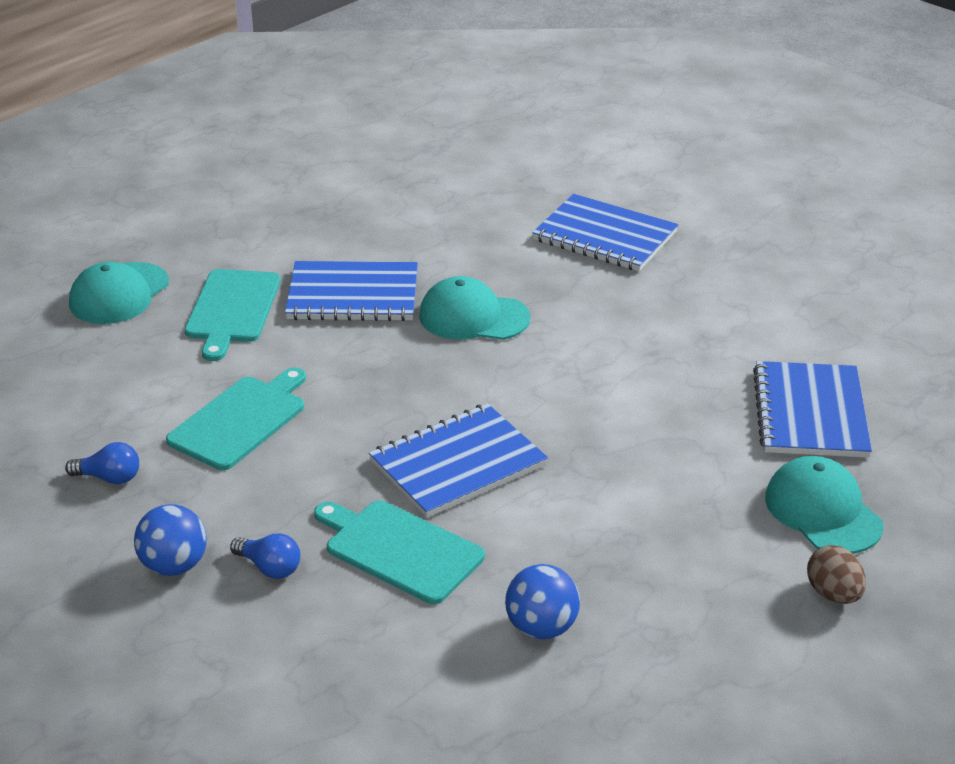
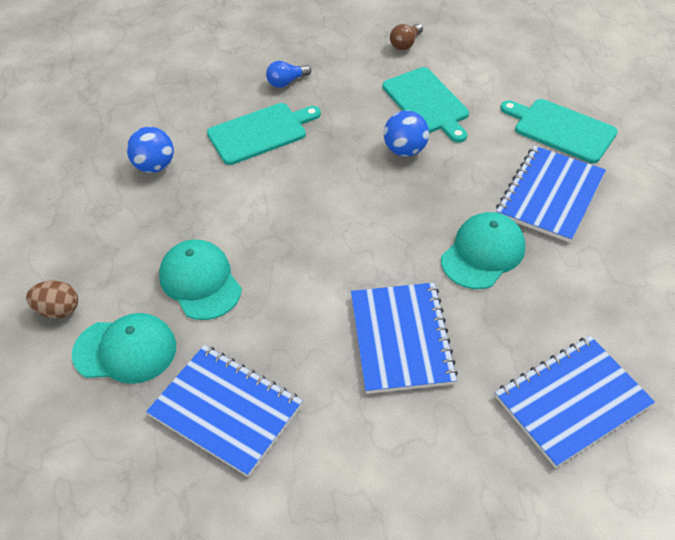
camera: 120 degrees right, 15 degrees up
(109, 478) = (405, 44): blue light bulb -> brown light bulb
(119, 294) = (608, 83): turquoise cap -> turquoise cap (200, 282)
(174, 566) = (315, 51): blue ball -> blue ball (405, 150)
(458, 463) = (317, 182): blue notebook -> blue notebook (401, 339)

